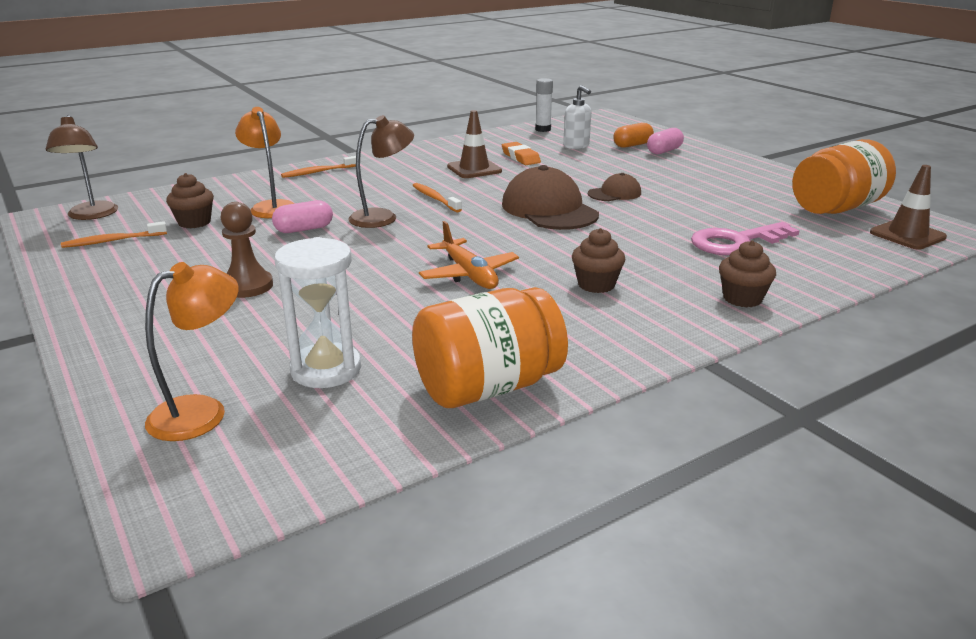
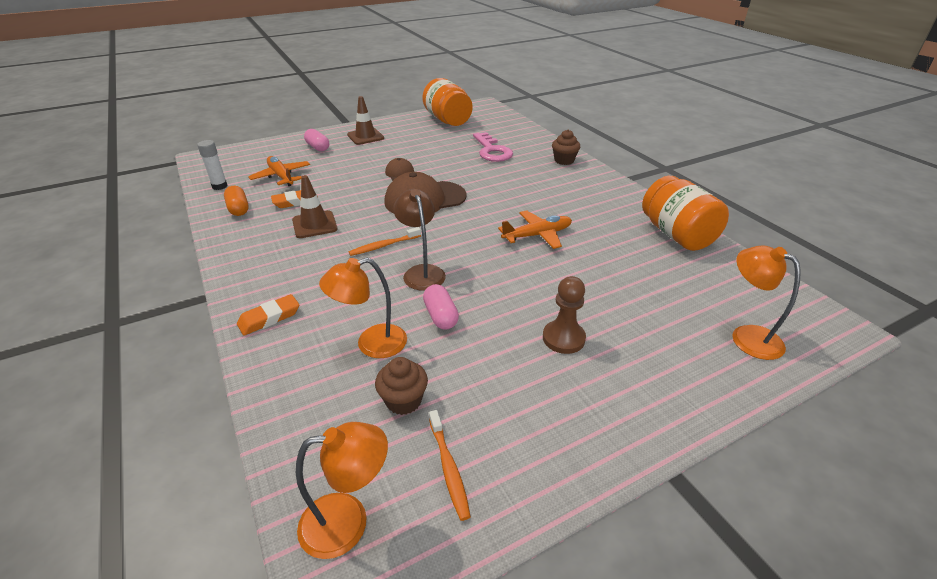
camera: 85 degrees left, 10 degrees up
(92, 215) = (348, 522): brown lamp -> orange lamp
(318, 172) = (269, 318): orange toothbrush -> orange eraser
(326, 370) = (679, 289): white hourglass -> none
(576, 146) = (281, 176): white soap dispenser -> orange plane
(596, 285) = (550, 195): brown cupcake -> none
(632, 145) = (295, 156): orange capsule -> orange capsule (238, 209)
(907, 235) = (487, 113): brown traffic cone -> brown traffic cone (365, 136)

